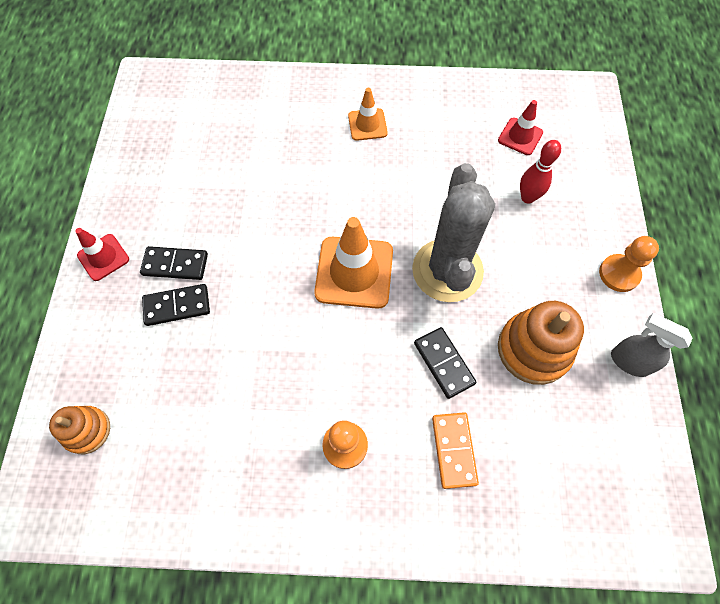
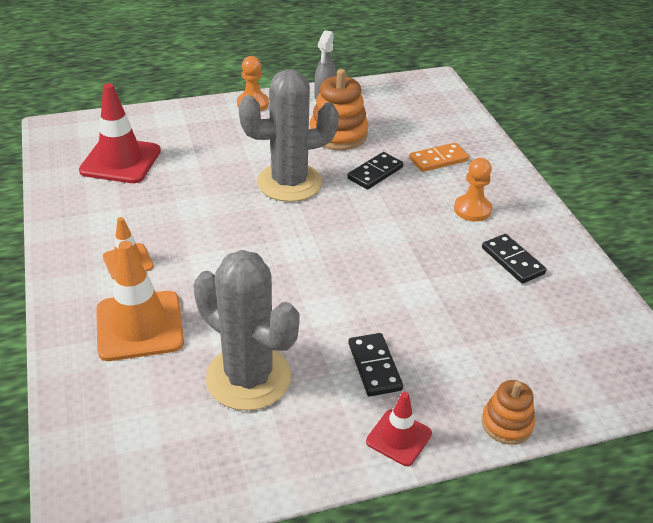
camera: 110 degrees left, 25 degrees down
(87, 430) = (578, 370): orange stacking toy -> orange stacking toy (506, 423)
(177, 306) = (420, 348): black domino -> black domino (512, 261)
(207, 178) = (248, 377): none -> grey cactus
(354, 272) = (318, 235): orange traffic cone -> orange traffic cone (139, 326)
(520, 136) = (120, 161): red traffic cone -> red traffic cone, size x1.78
(527, 197) = (193, 150): red bowling pin -> none

